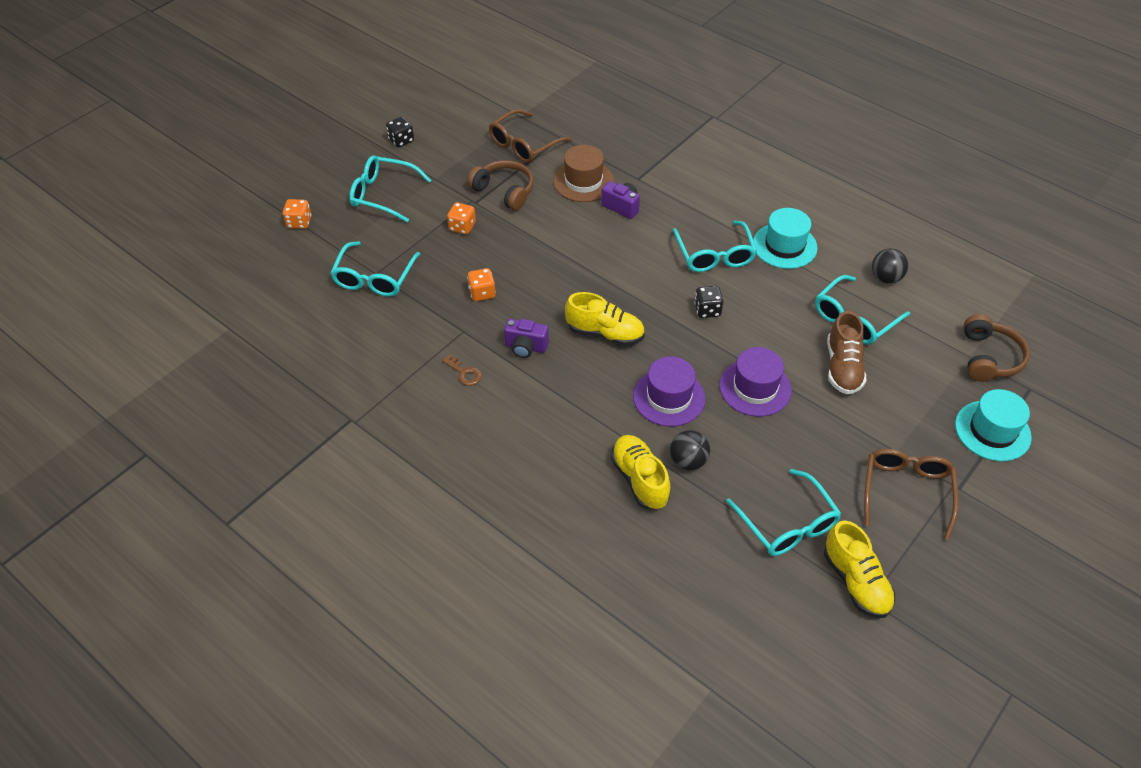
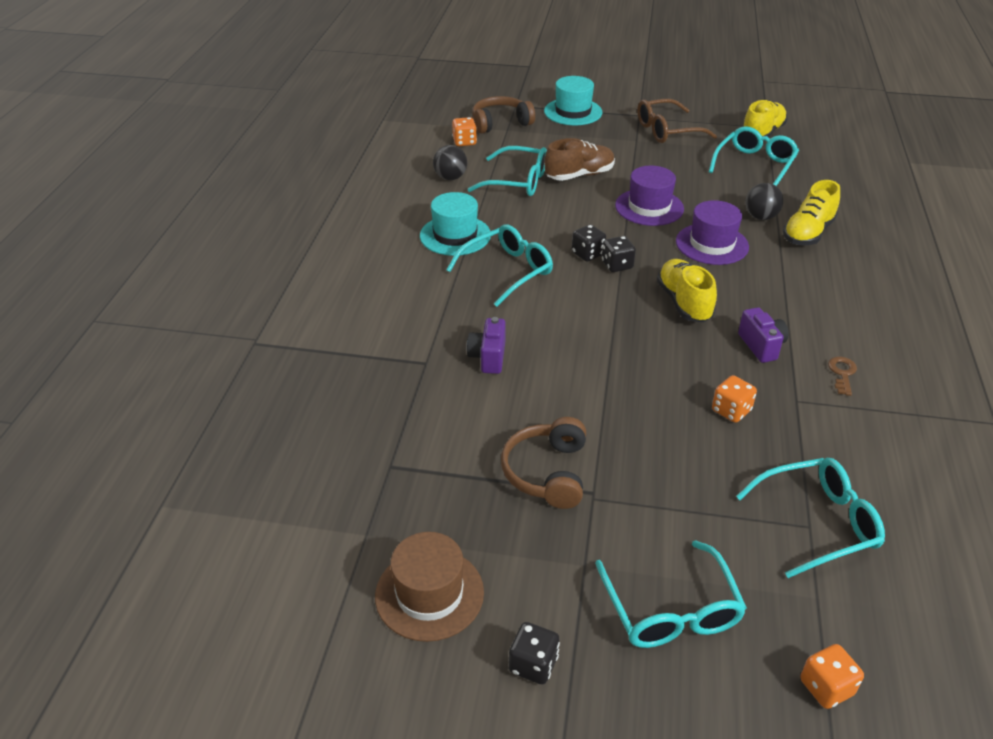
camera: 120 degrees left, 10 degrees down
(462, 227) = (649, 482): orange dice -> orange dice (464, 142)
(524, 145) = (434, 497): brown glasses -> none
(583, 181) = (467, 406): brown hat -> brown hat (429, 594)
(680, 320) = (617, 265): none -> black dice

